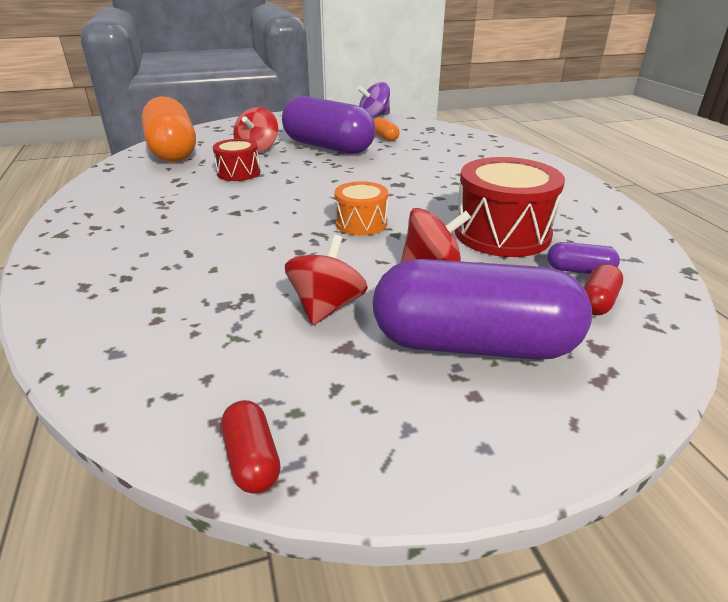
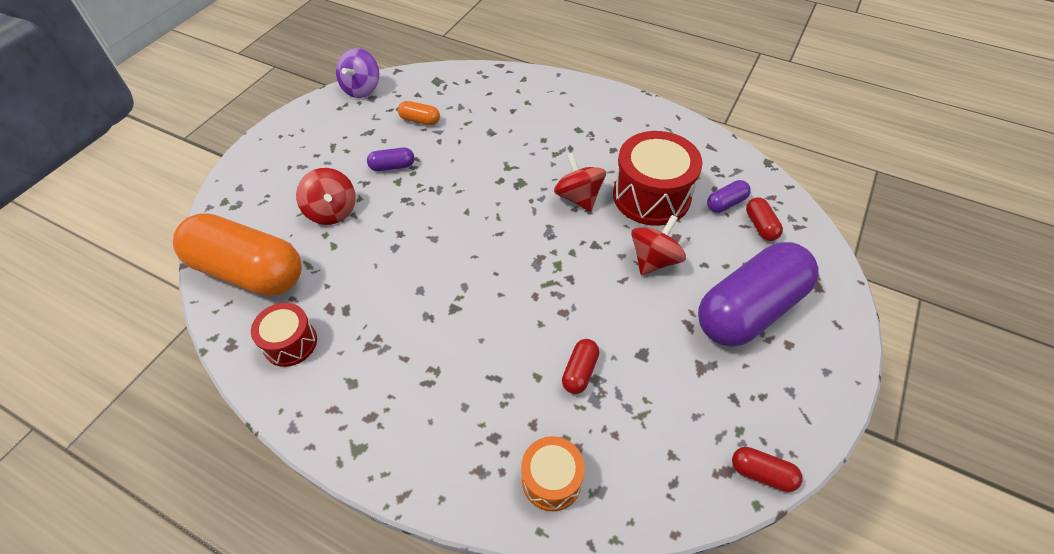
camera: 45 degrees left, 20 degrees up
(238, 173) = (373, 258): red drum -> red drum (290, 343)
(245, 285) = (580, 371): none -> red capsule
(327, 307) = (650, 346): red spinning top -> red spinning top (578, 197)
(328, 147) = (392, 166): purple capsule -> purple capsule, size x0.40
(361, 223) = (559, 250): orange drum -> orange drum (551, 480)

